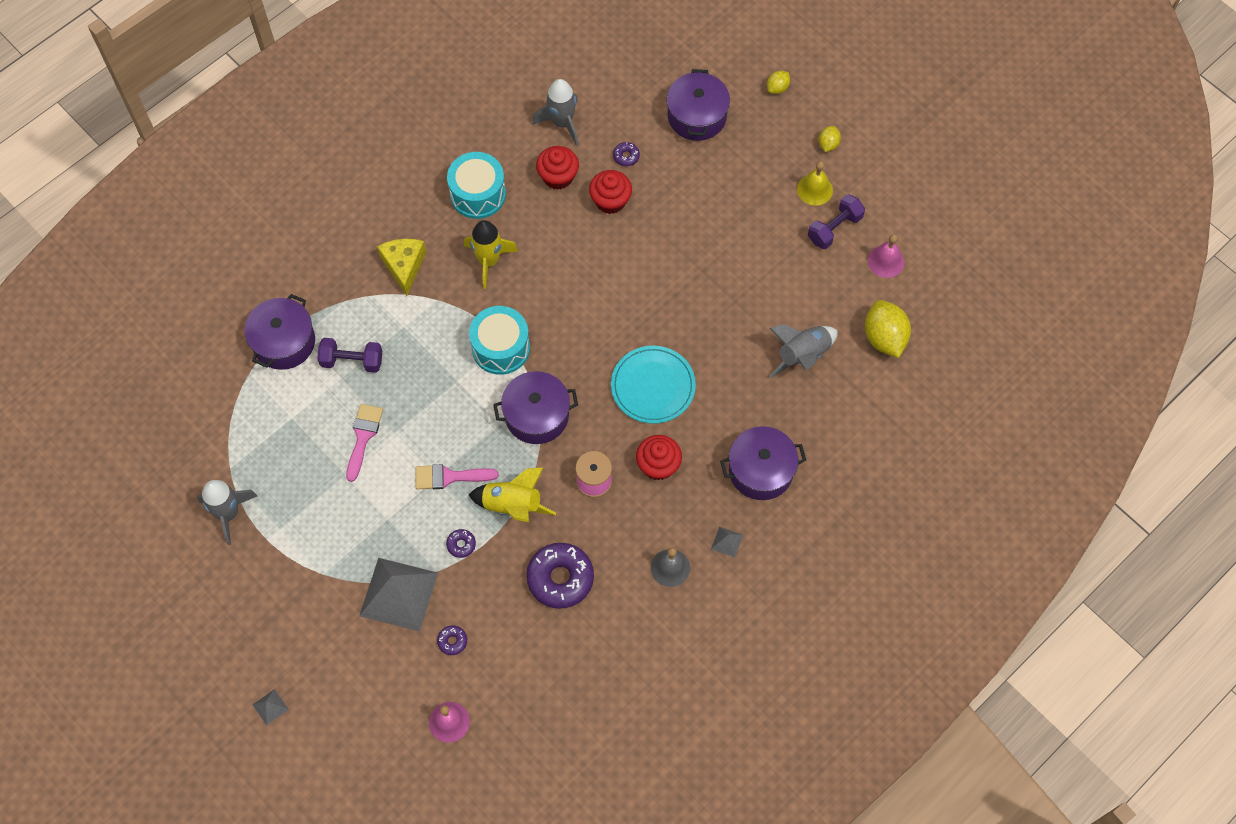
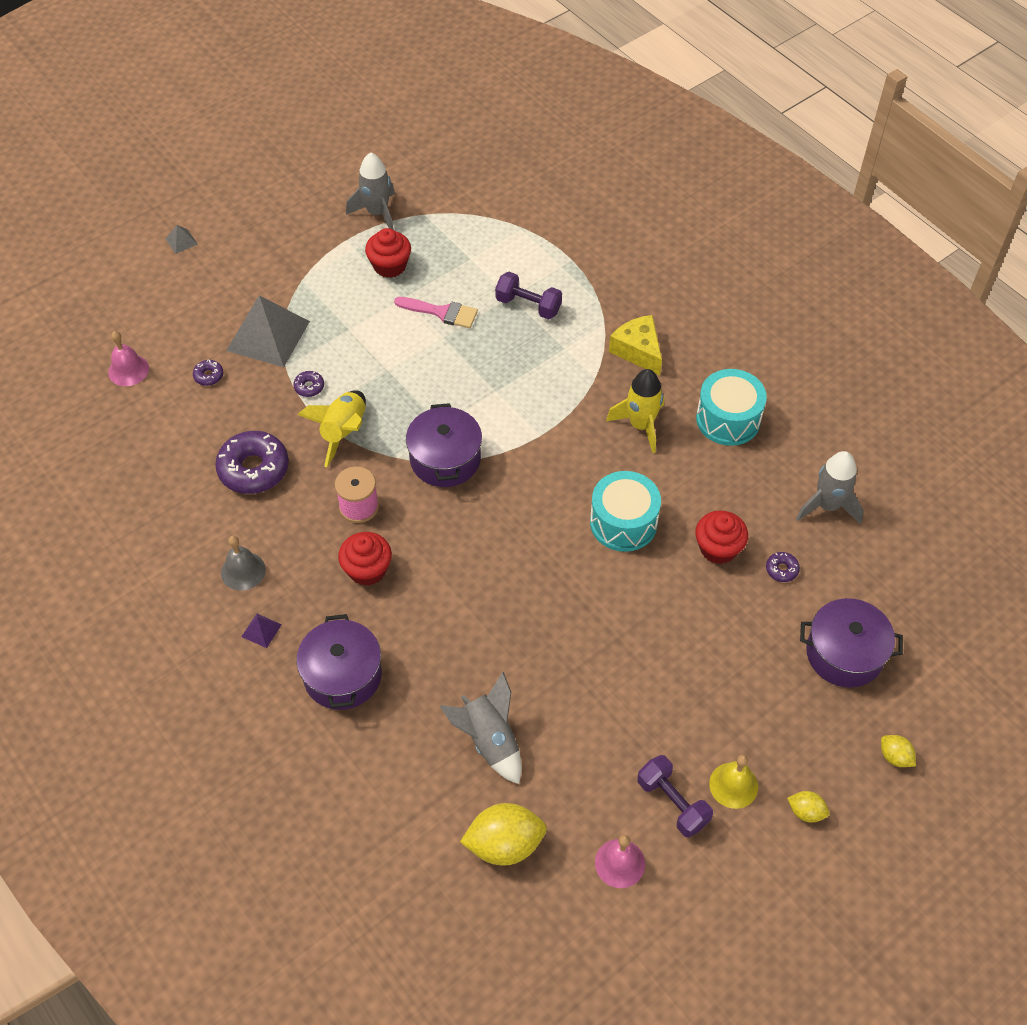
camera: 95 degrees right, 10 degrees down
(284, 342) = (555, 253): purple pot -> none
(352, 361) = (528, 305): purple dumbbell -> purple dumbbell turned 75 degrees counterclockwise
(404, 266) = (638, 351): yellow cheese -> yellow cheese turned 120 degrees counterclockwise
(449, 477) = (386, 380): pink brush -> none
(501, 348) = (531, 431): turquoise drum -> turquoise drum (623, 522)
(558, 177) = (752, 497): red cupcake -> red cupcake (390, 266)
(653, 386) = (467, 572): turquoise plate -> none
(727, 542) = (261, 630): grey pyramid -> purple pyramid

